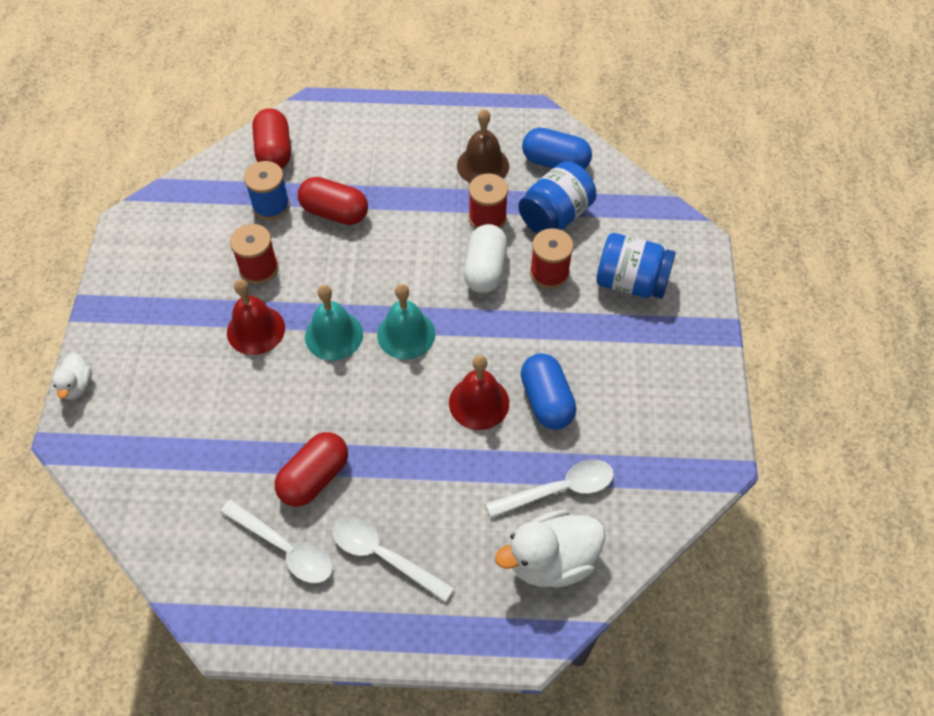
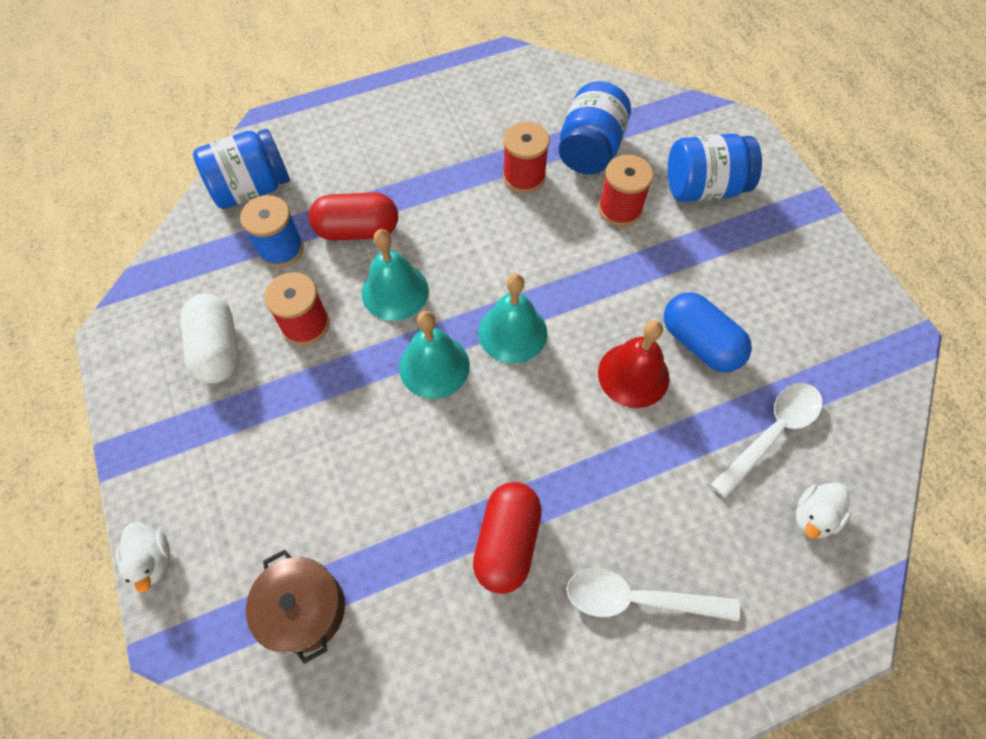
camera: 25 degrees left, 5 degrees up
(155, 460) = (304, 609): none -> brown pot
(256, 330) = (341, 396): red bell -> none
(274, 151) = (251, 189): red capsule -> blue jar
(285, 548) = (523, 645): white spoon -> none
(336, 269) = (395, 291): none -> turquoise bell
(483, 165) = (487, 125): brown bell -> none
(485, 269) = (554, 230): white capsule -> white capsule (218, 349)
(551, 560) = (813, 516): white duck -> white duck, size x0.54
(555, 162) = (557, 97): blue capsule -> none

